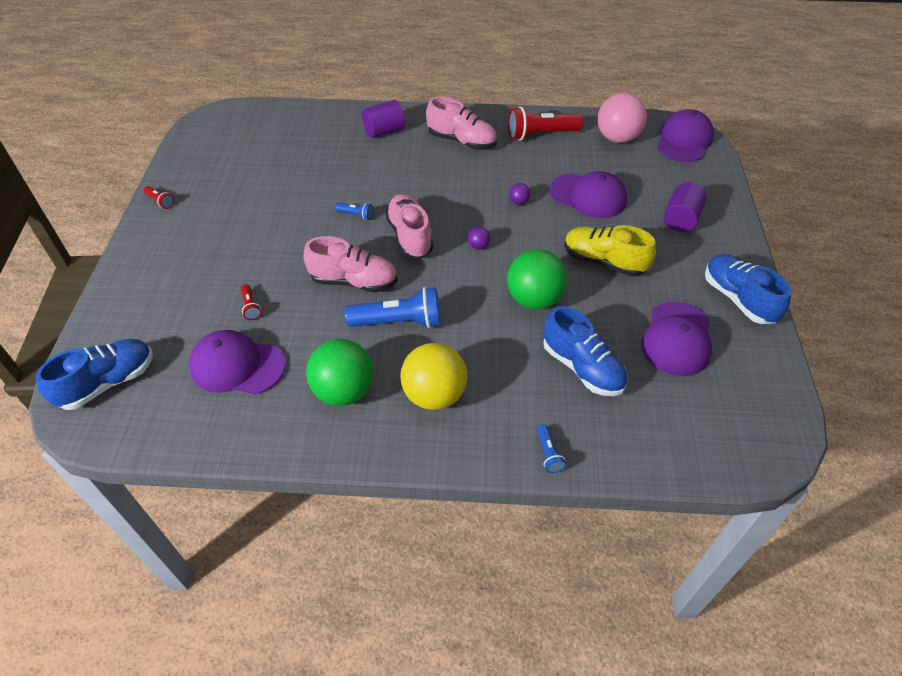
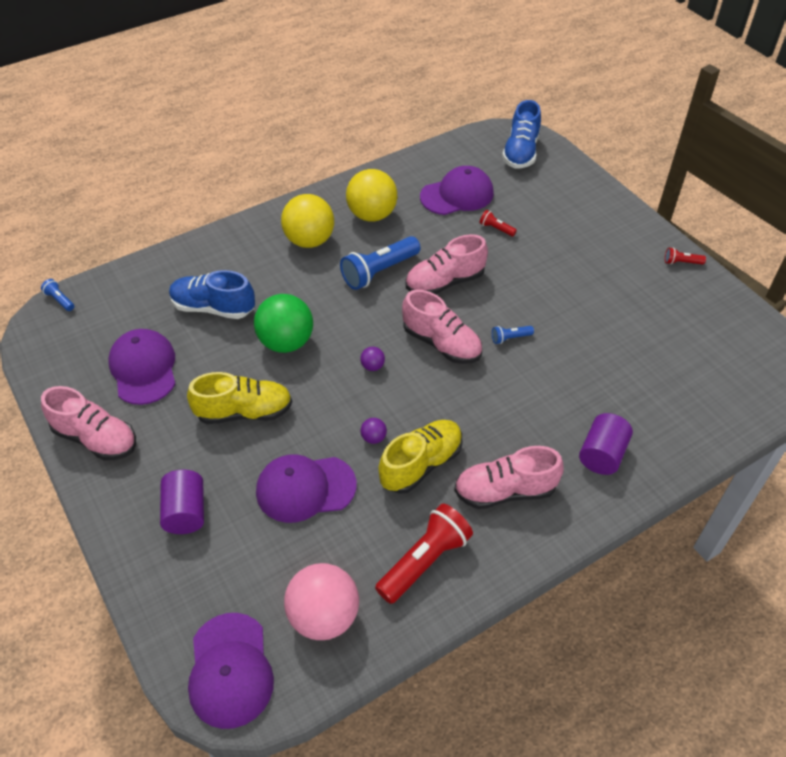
camera: 145 degrees right, 0 degrees up
(344, 391) = (372, 215): green ball -> yellow ball
(500, 175) = (421, 464): none -> yellow shoe
(548, 453) = (207, 245): blue flashlight -> blue flashlight (60, 300)
(738, 298) = (96, 438): blue shoe -> pink shoe

